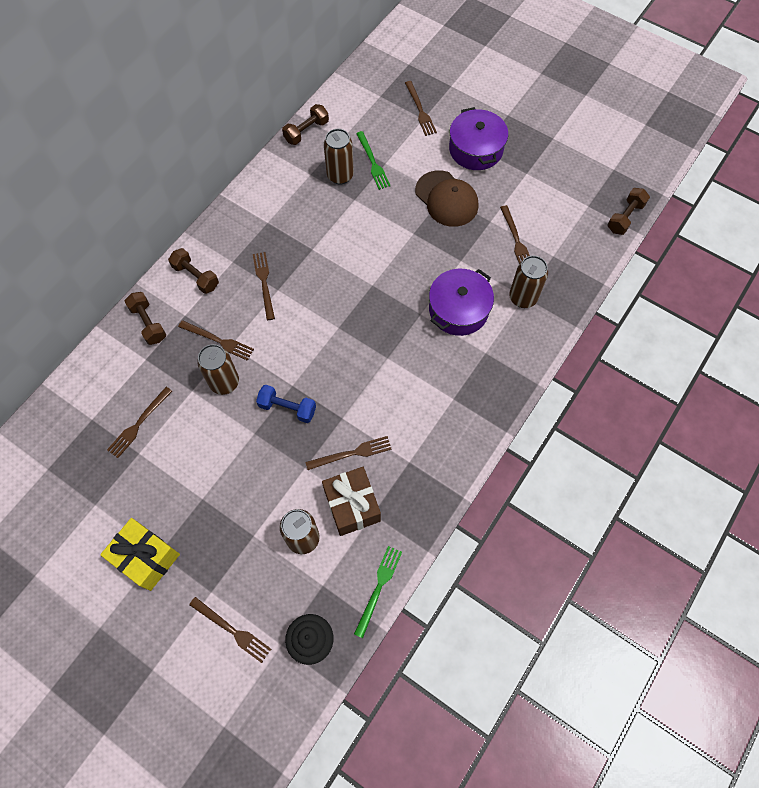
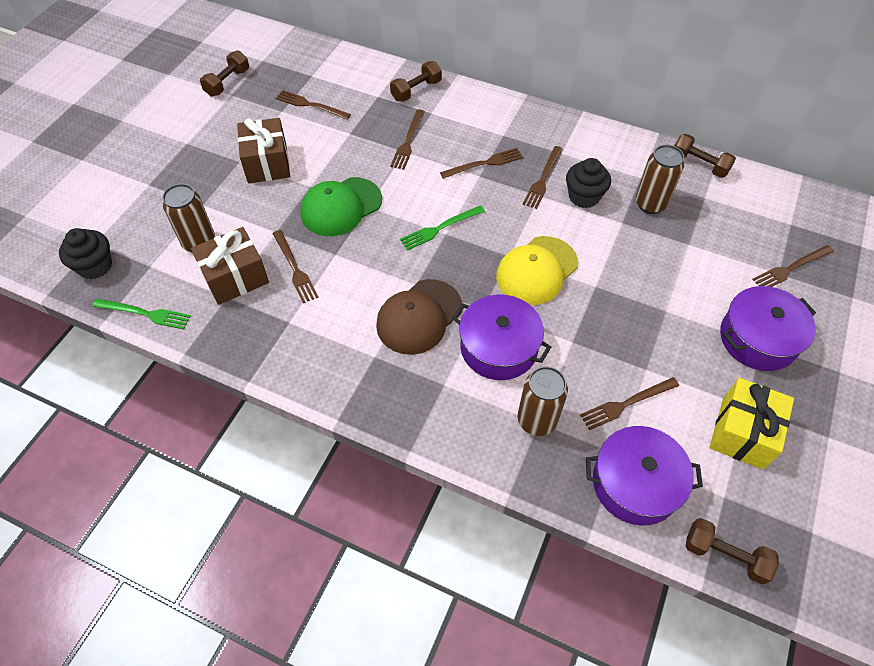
camera: 80 degrees right, 10 degrees down
(146, 557) = (182, 136): yellow gift -> yellow gift (742, 432)
(196, 276) = (477, 112): brown dumbbell -> brown dumbbell (227, 82)
(213, 471) = (267, 163): none -> brown gift
(224, 382) = (362, 154): brown can -> none
(232, 630) = (111, 205): brown fork -> brown fork (543, 179)
(287, 408) = (341, 207): blue dumbbell -> green cap
(321, 218) = (584, 197): none -> black cupcake
(372, 162) = (684, 231): green fork -> green fork (440, 228)
(391, 269) = (536, 270): none -> yellow cap
(446, 199) = (661, 315): brown cap -> brown cap (419, 317)
(575, 251) = (635, 483): none -> purple pot

